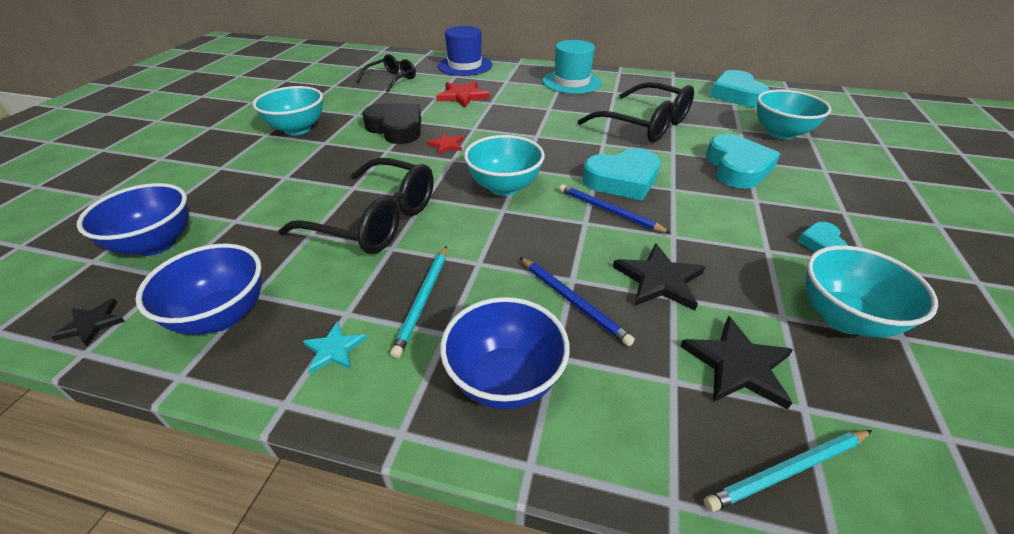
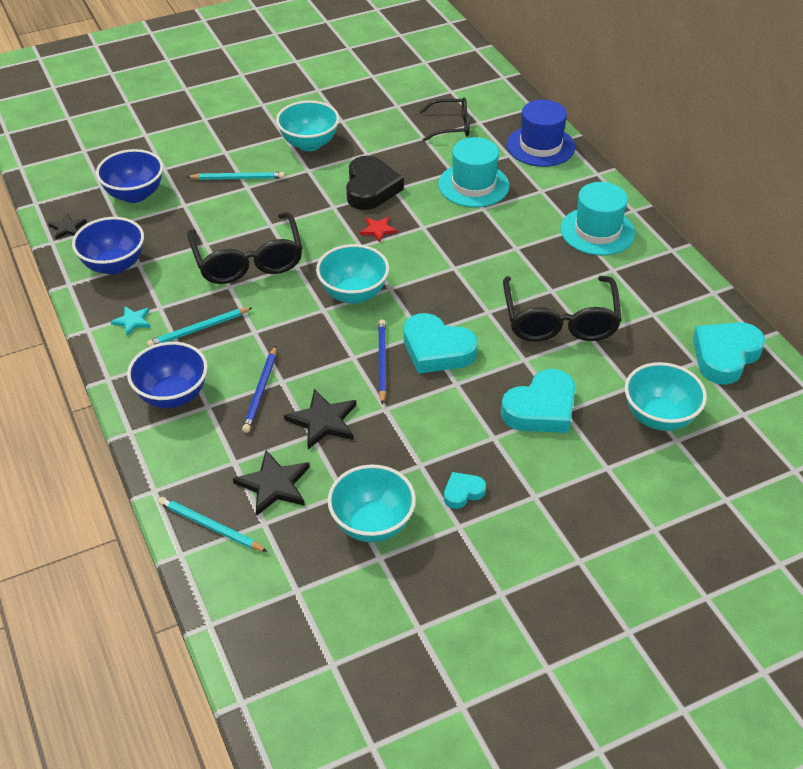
camera: 50 degrees right, 5 degrees up
(265, 176) = (238, 178): none -> turquoise pencil
(463, 96) = (473, 185): red star -> turquoise hat

